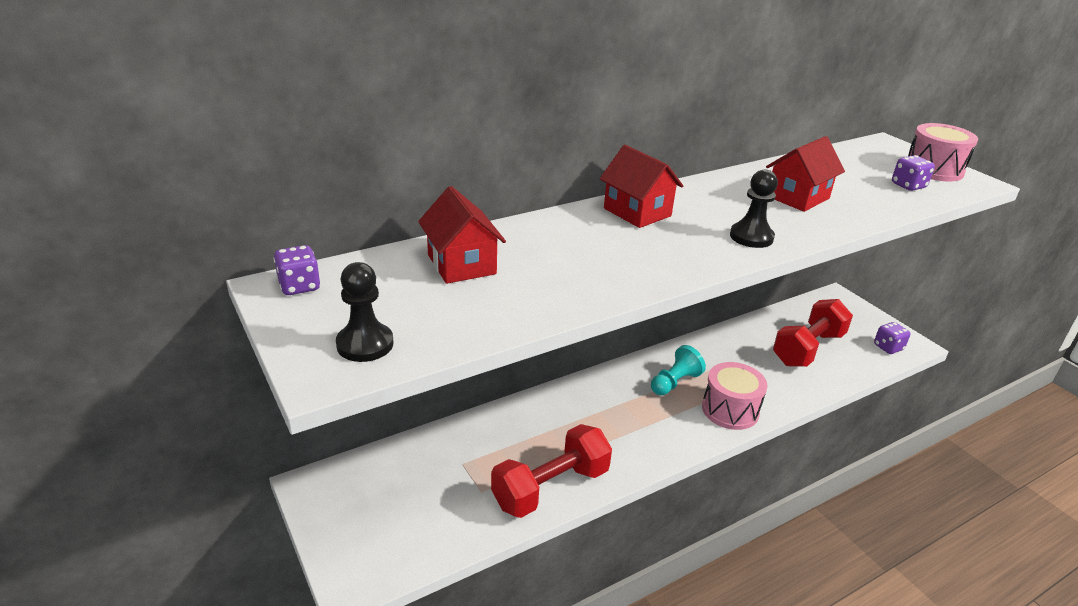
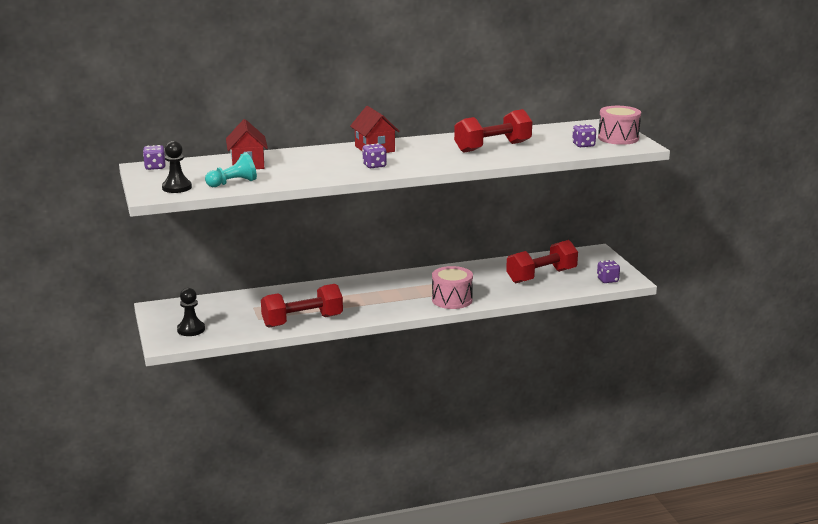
camera: 15 degrees right, 10 degrees down
(668, 252) = (374, 166): none -> purple dice
(674, 382) = (423, 284): turquoise pawn -> turquoise pawn (233, 183)
(751, 237) = (435, 162): black pawn -> black pawn (191, 330)
(798, 197) = (493, 147): red house -> red dumbbell

